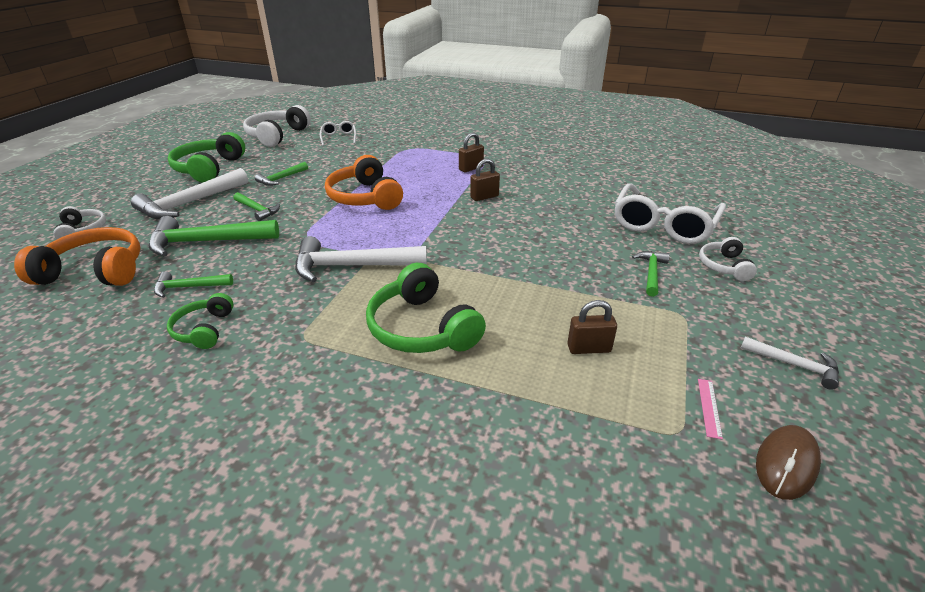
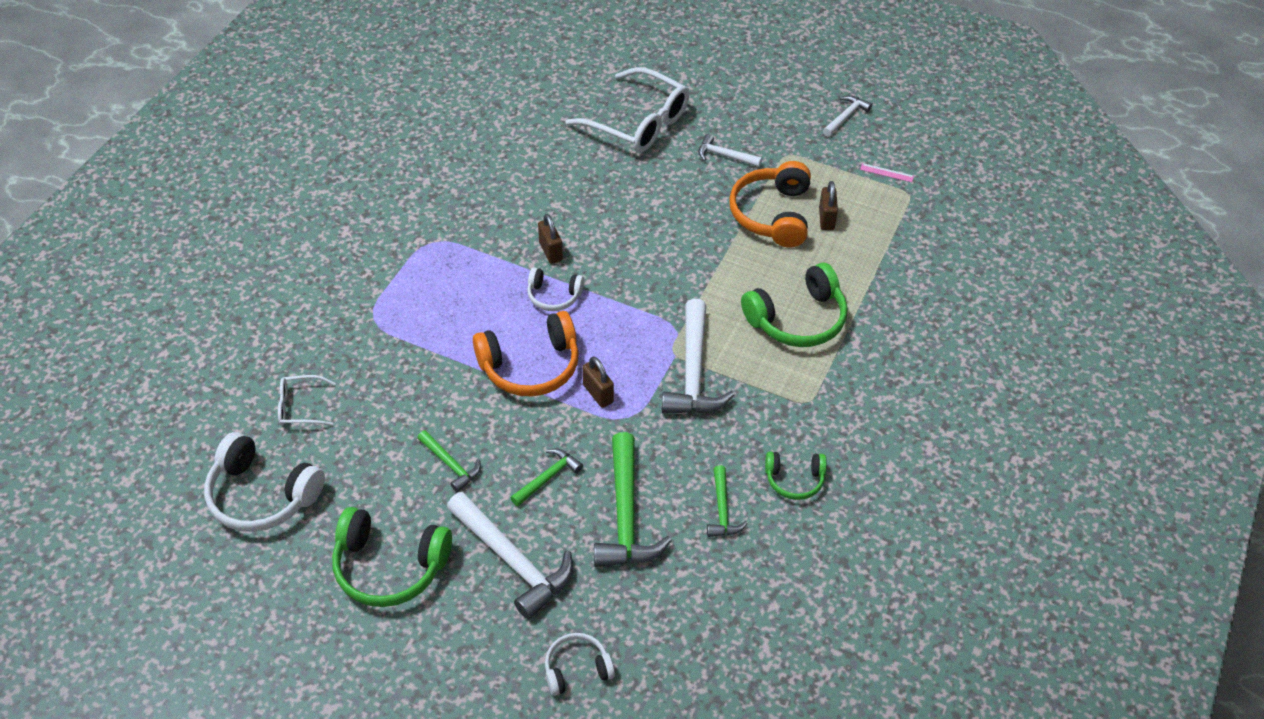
camera: 85 degrees left, 15 degrees up
(95, 271) = (682, 614): orange headphones -> orange headphones (772, 214)
(471, 168) = (463, 256): brown padlock -> brown padlock (598, 393)
(651, 273) = (724, 156): green hammer -> white hammer
(724, 266) = (718, 107): white headphones -> white headphones (554, 296)
(786, 464) = (931, 155): brown mouse -> none

